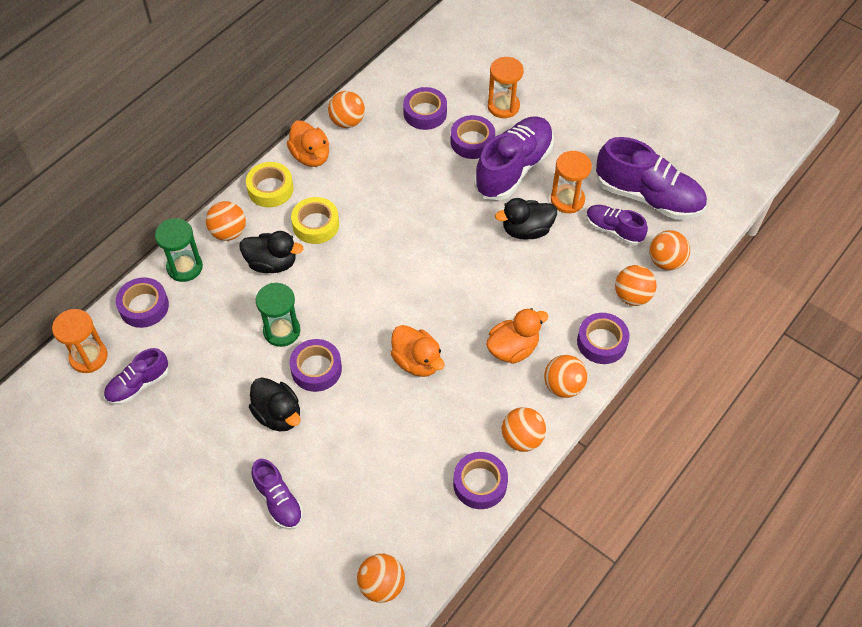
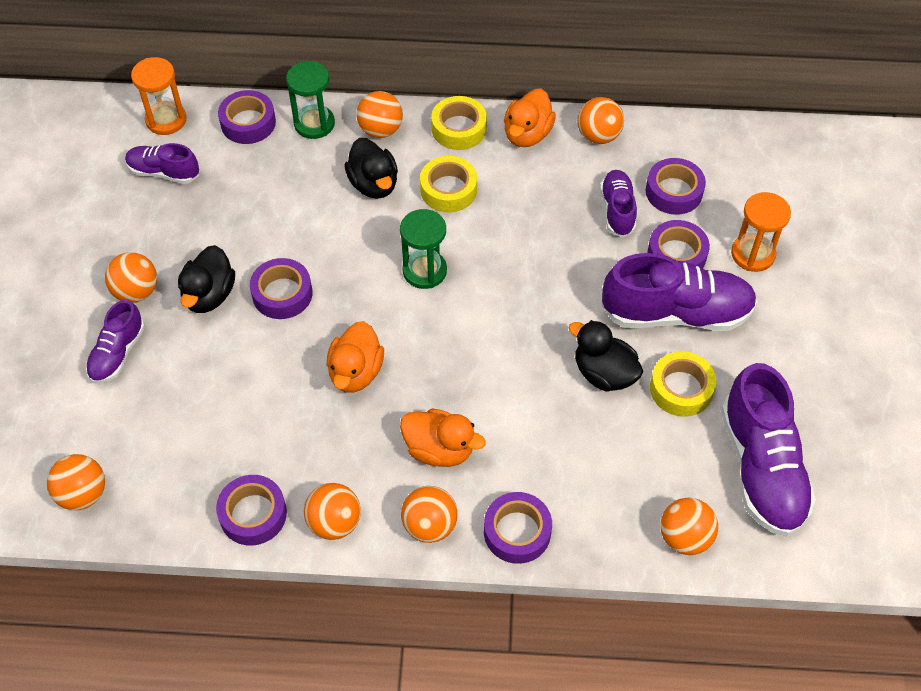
camera: 55 degrees right, 0 degrees up
(282, 331) = (303, 240): green hourglass -> green hourglass (424, 271)
(567, 200) = (681, 389): orange hourglass -> yellow tape
(613, 230) = (681, 458): purple shoe -> purple shoe (617, 210)
(632, 296) = (605, 528): orange ball -> orange ball (136, 291)

